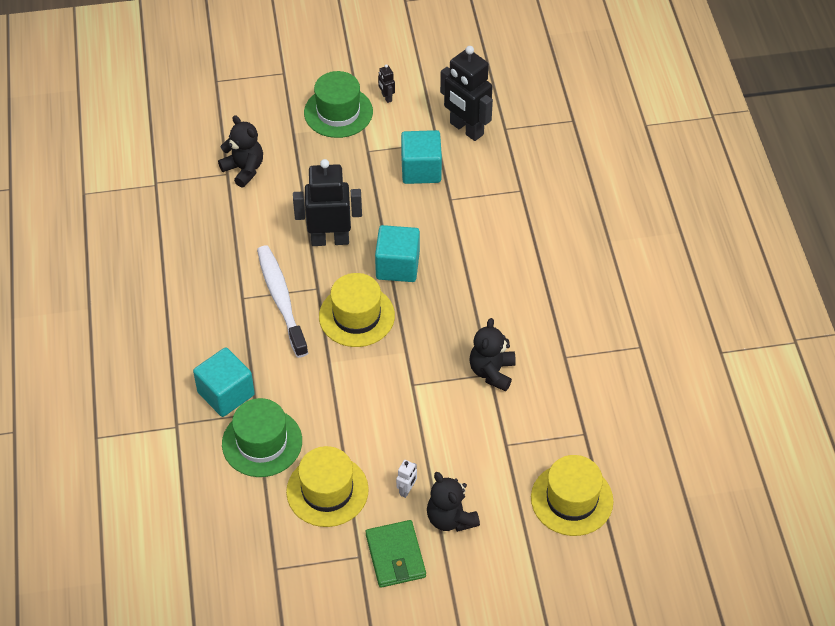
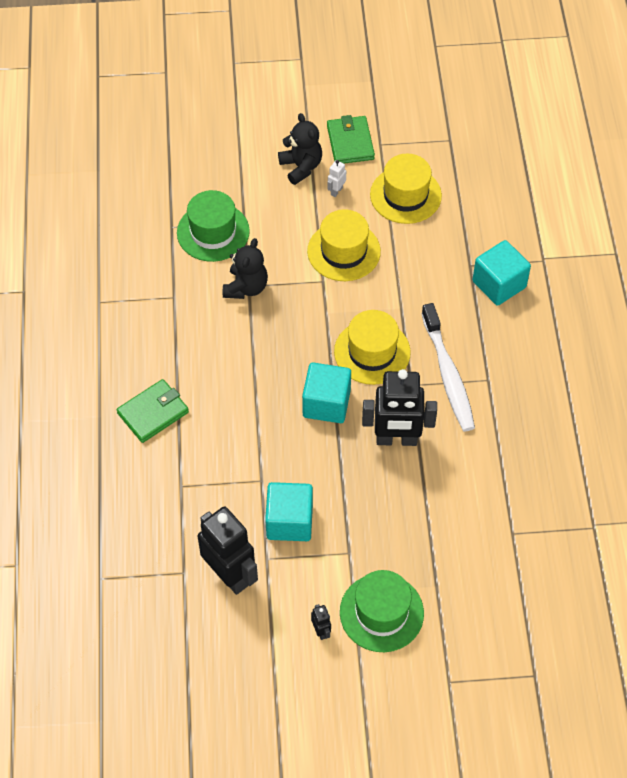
camera: 175 degrees left, 5 degrees up
(244, 169) = (493, 537): black teddy bear -> none
(262, 442) = (464, 239): green hat -> green hat (213, 232)
(560, 247) = (153, 413): none -> green wallet
(572, 499) = (195, 174): yellow hat -> yellow hat (343, 251)

